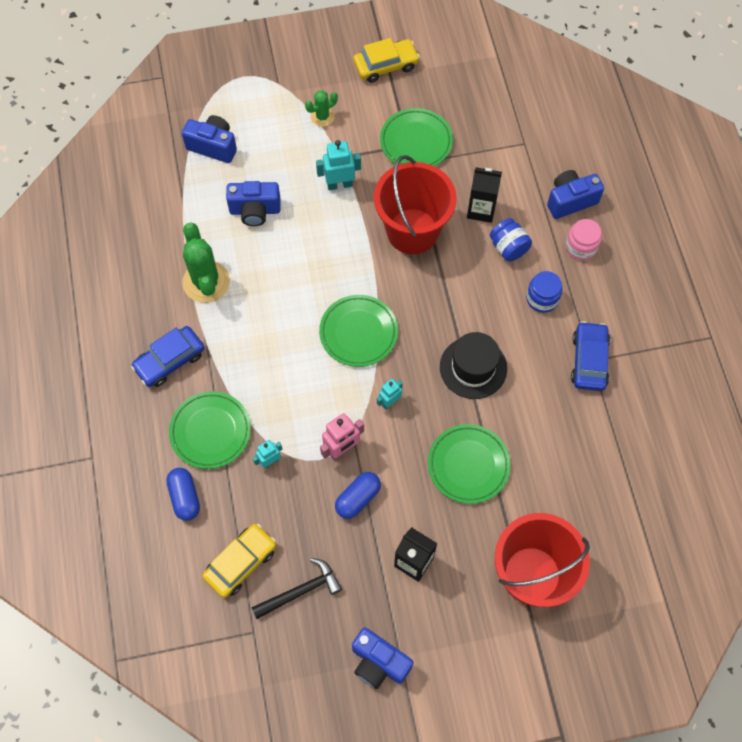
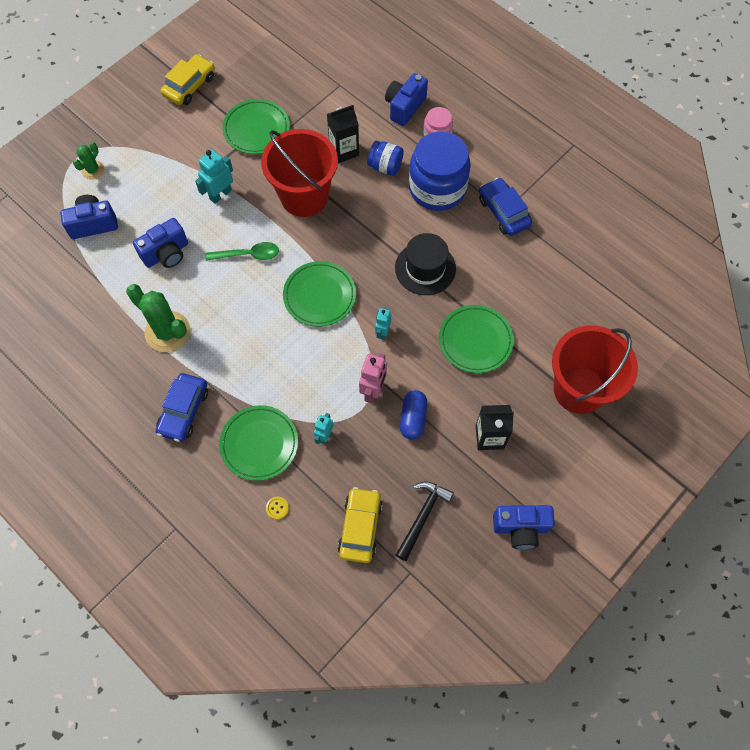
camera: 35 degrees left, 0 degrees up
(185, 497) = (277, 508): blue capsule -> yellow button
(322, 116) = (167, 151): green cactus -> green cactus (93, 170)
(323, 255) = (248, 255): none -> green spoon
(542, 299) = (437, 188): blue jar -> blue jar, size x1.97

